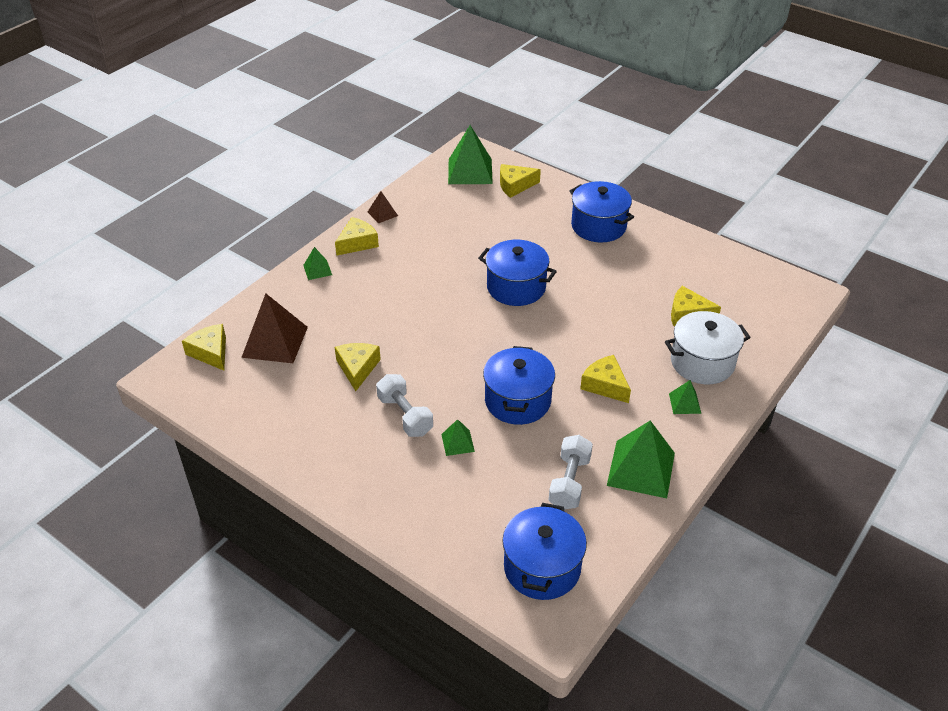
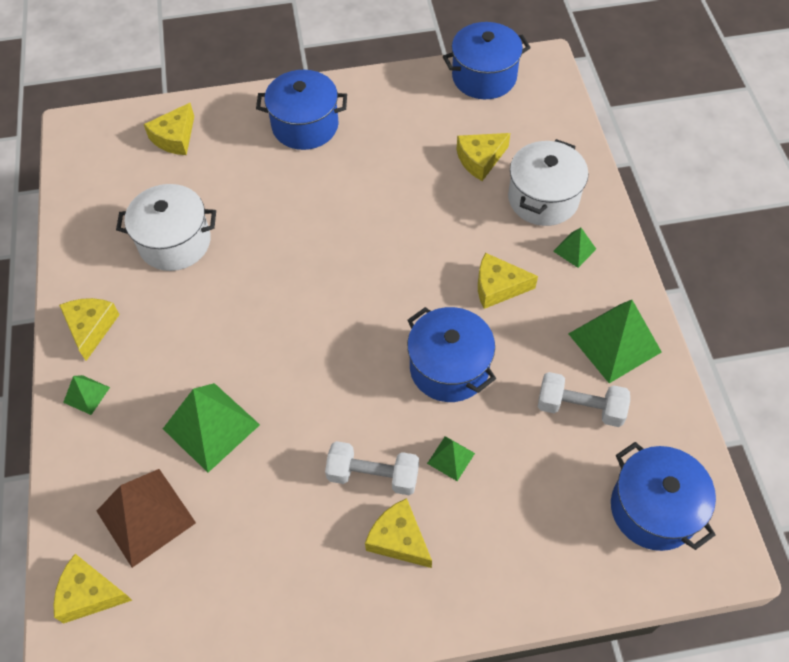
camera: 45 degrees left, 15 degrees up
(357, 368) = (267, 468): yellow cheese -> yellow cheese (399, 539)
(382, 213) = (76, 272): brown pyramid -> none
(449, 234) = (175, 242): none -> white pot
(470, 171) = (109, 153): green pyramid -> green pyramid (211, 426)
(516, 287) = (309, 250): blue pot -> blue pot (484, 77)
(569, 482) = (580, 407): white dumbbell -> white dumbbell turned 45 degrees counterclockwise

